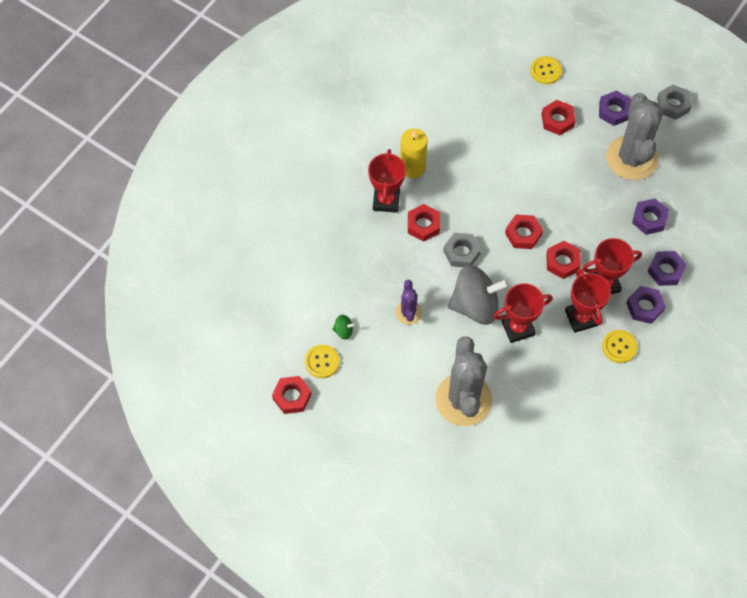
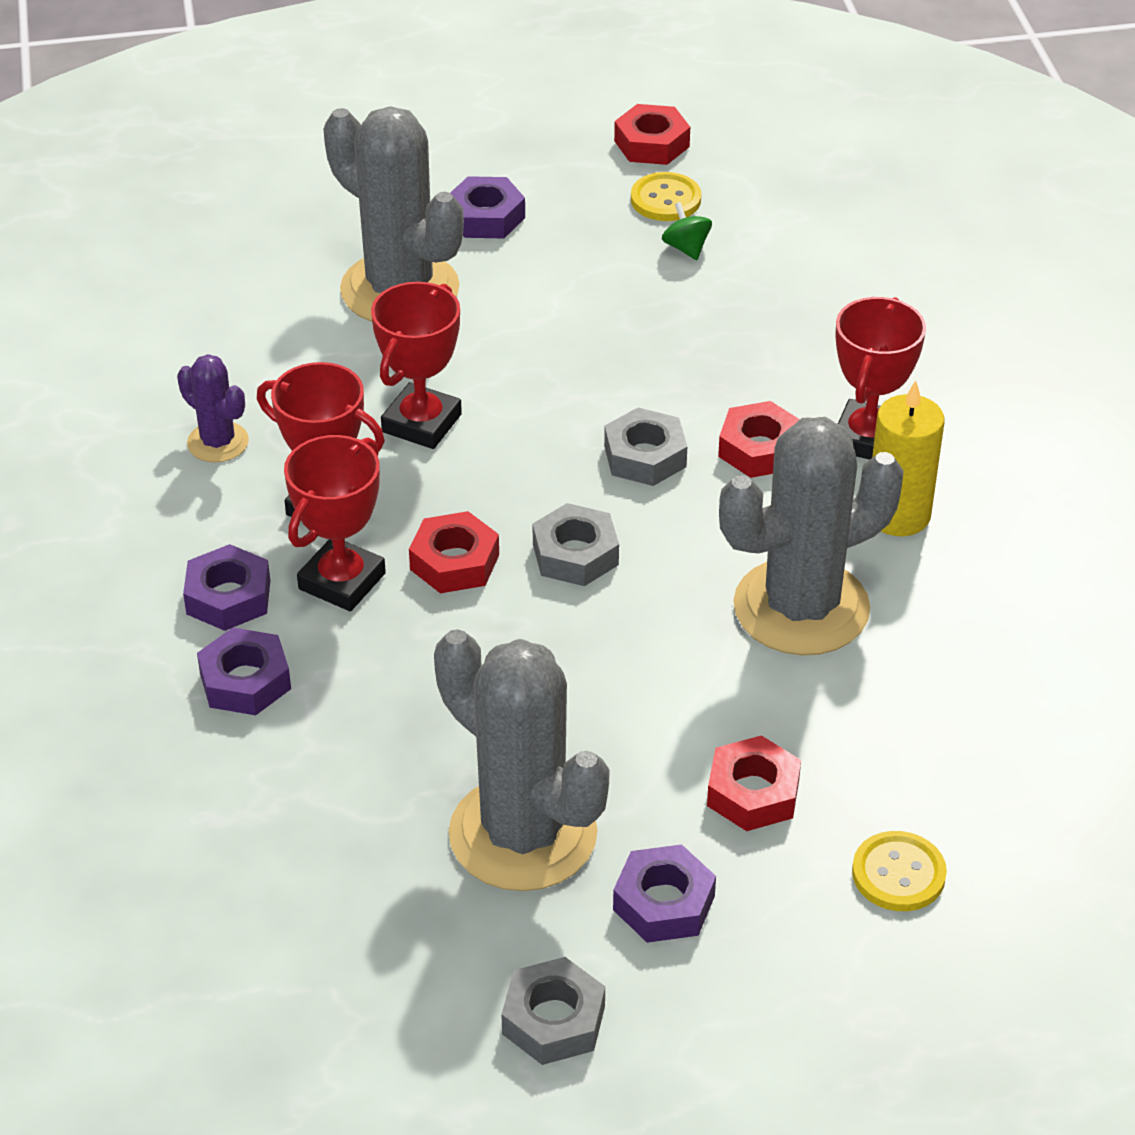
camera: 135 degrees right, 20 degrees down
(343, 331) = (686, 248): green spinning top -> green spinning top turned 105 degrees clockwise
(386, 201) = (868, 439): red trophy -> red trophy turned 60 degrees clockwise
(408, 313) = (621, 328): purple cactus -> purple cactus (218, 442)
(475, 305) = (528, 405): grey spinning top -> none
(478, 161) = (801, 608): none -> grey cactus
(523, 234) = (575, 554): red nut -> grey nut
(619, 347) = (216, 510): yellow button -> none
(649, 219) = (367, 746): purple nut -> purple nut (486, 217)

